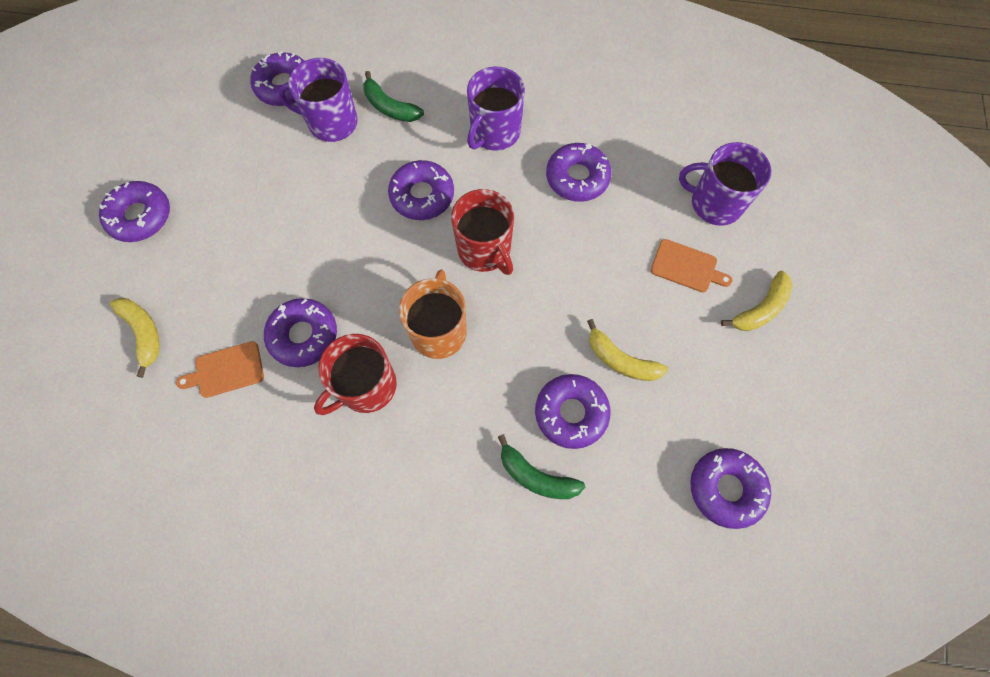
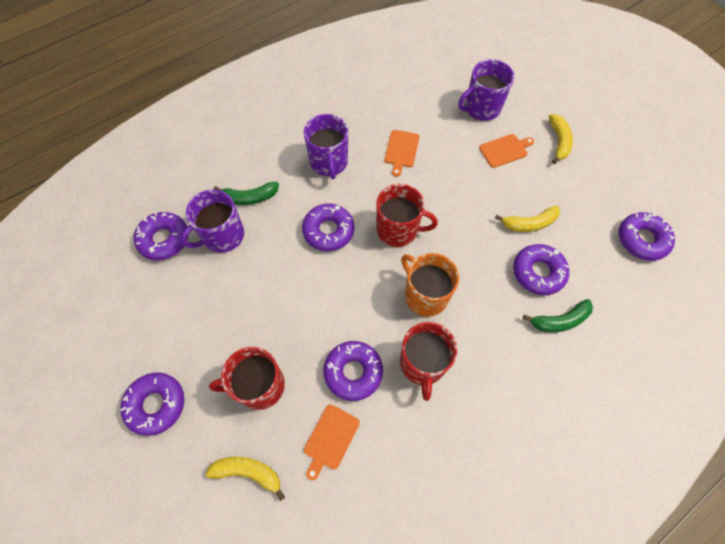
camera: 45 degrees left, 5 degrees down
(223, 274) = (259, 386): none -> red mug
(577, 178) = (401, 150): purple donut -> orange cutting board

